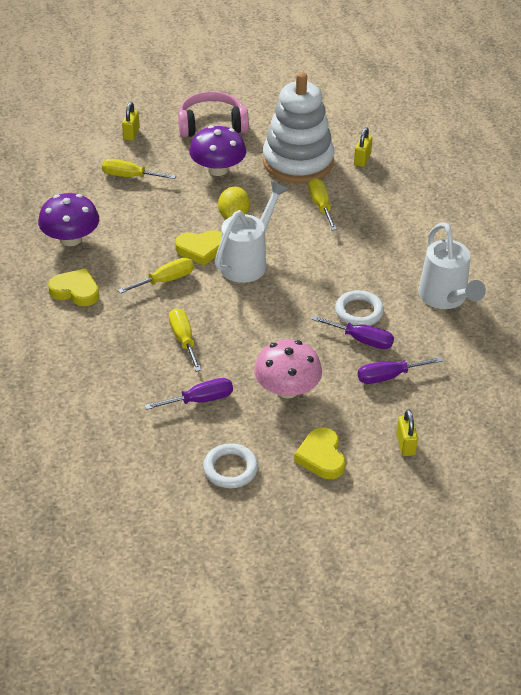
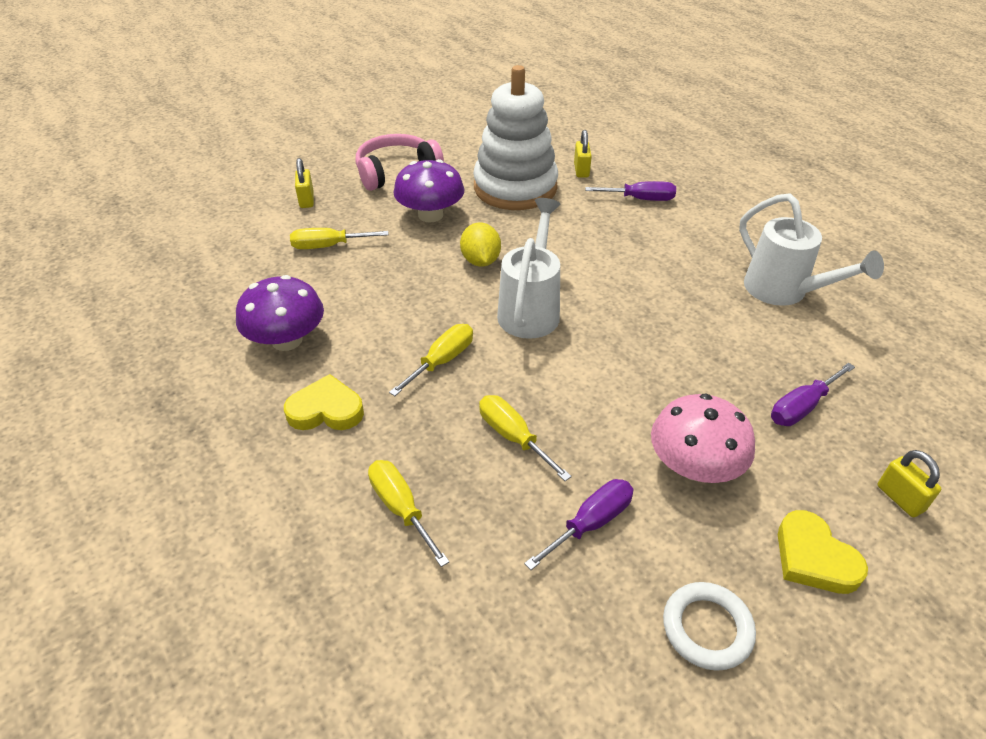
camera: 20 degrees left, 0 degrees up
(201, 249) = (464, 310): yellow heart -> none
(321, 205) = (571, 226): yellow screwdriver -> yellow screwdriver (401, 508)
(359, 311) = (703, 334): white ring -> none
(362, 340) = (733, 369): purple screwdriver -> purple screwdriver (640, 199)

